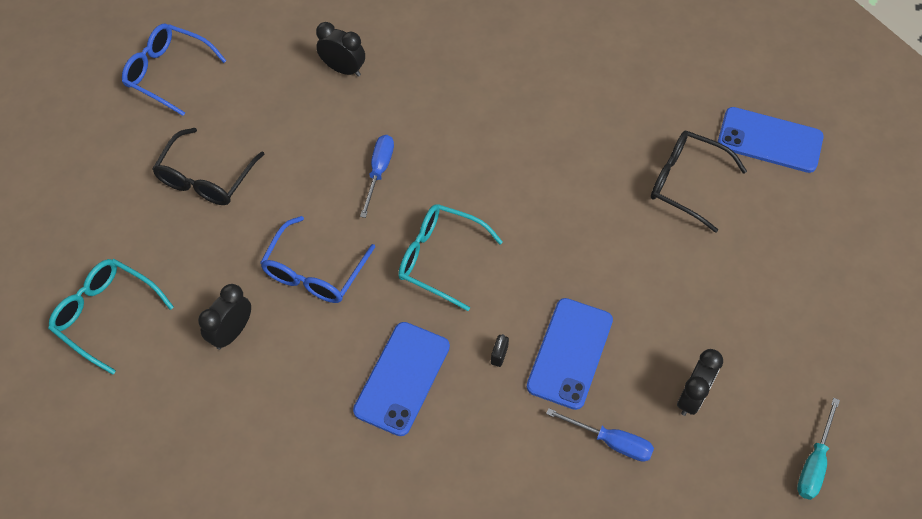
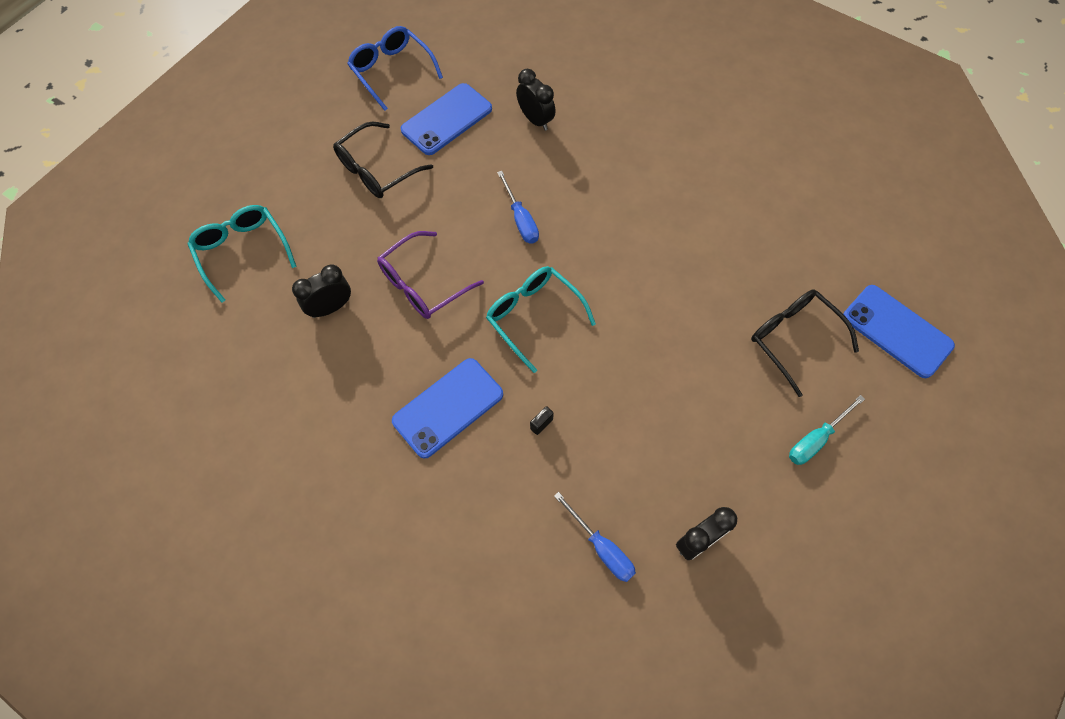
camera: 25 degrees right, 5 degrees up
(314, 272) = (422, 284): blue glasses -> purple glasses
(379, 171) = (520, 219): blue screwdriver -> blue screwdriver turned 120 degrees clockwise
(569, 353) = (605, 450): blue phone -> blue phone (446, 119)
(814, 463) = (785, 658): turquoise screwdriver -> turquoise screwdriver (816, 439)

